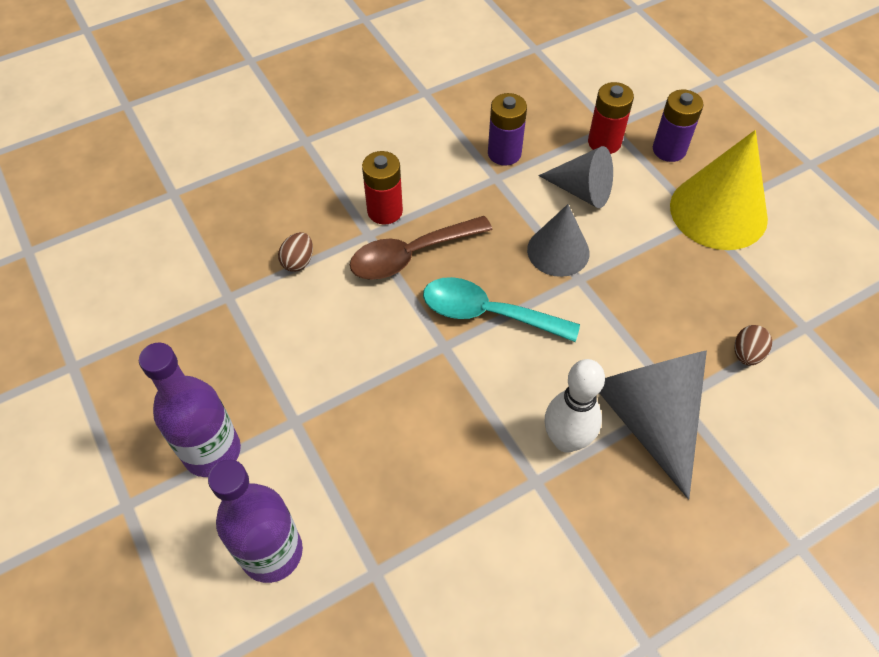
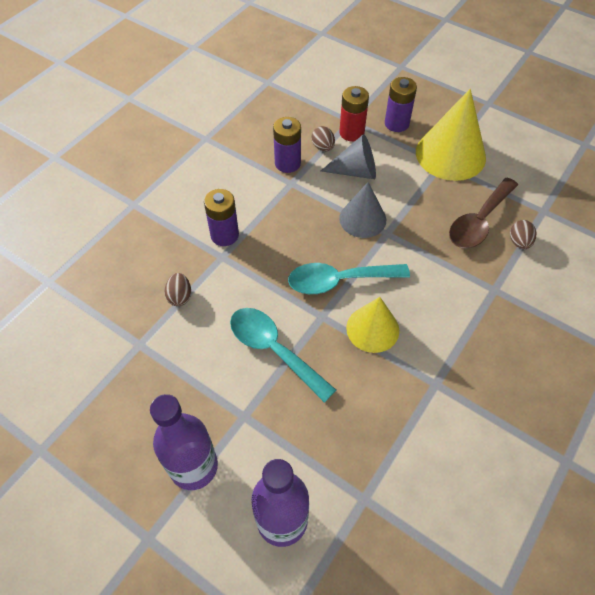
camera: 25 degrees left, 0 degrees up
(368, 362) = (274, 350): none -> turquoise spoon
(385, 211) = (224, 235): red battery -> purple battery
(411, 255) = (262, 260): brown spoon -> brown spoon (479, 221)
(495, 385) = (372, 329): none -> yellow cone
(558, 148) = (323, 147): none -> brown egg
(566, 440) = (440, 347): white bowling pin -> none
(648, 416) = (483, 308): grey cone -> none

